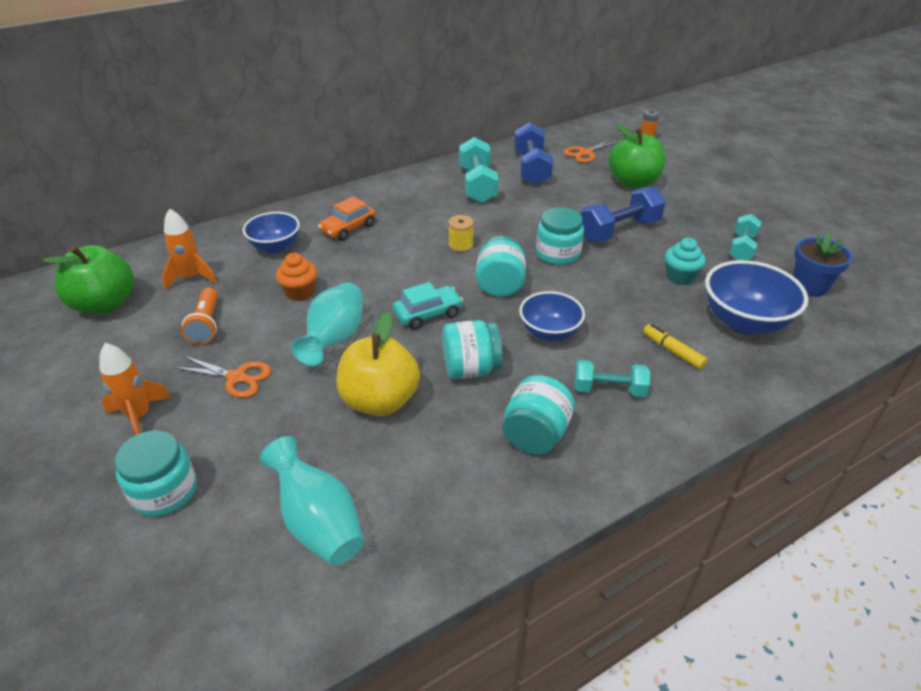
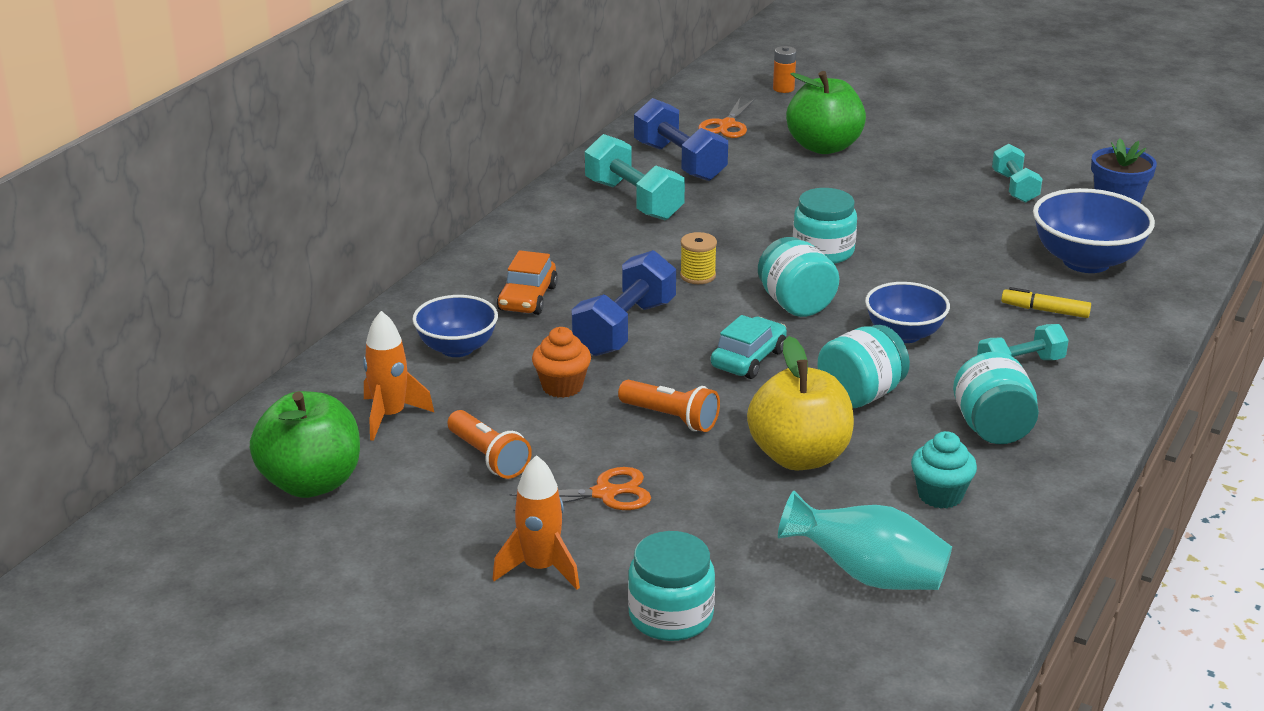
camera: 30 degrees left, 10 degrees down
(335, 339) = (671, 418): turquoise vase -> orange flashlight
(619, 230) = (865, 206): blue dumbbell -> blue dumbbell (625, 328)
(680, 277) = (981, 237): turquoise cupcake -> turquoise cupcake (940, 495)

